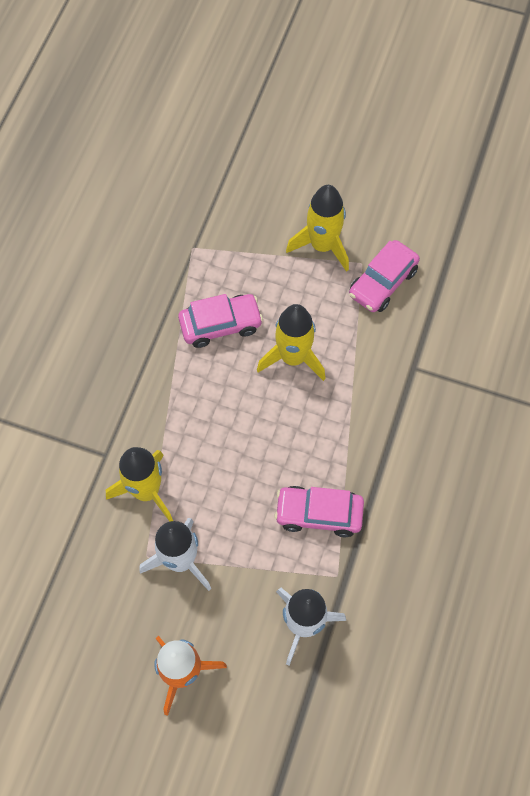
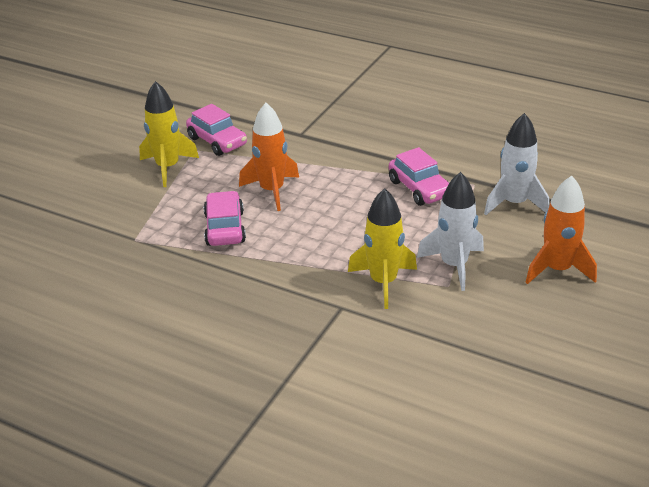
camera: 80 degrees left, 30 degrees down
(293, 357) = (272, 191): yellow rocket -> orange rocket
(319, 514) = (419, 188): pink car -> pink car turned 45 degrees counterclockwise

